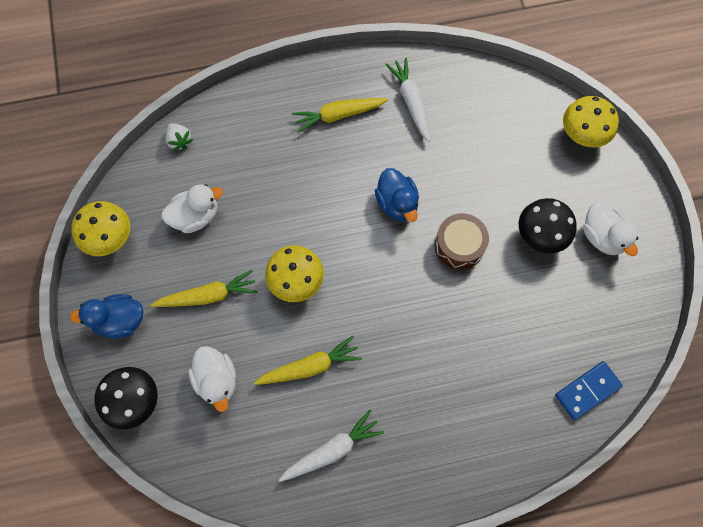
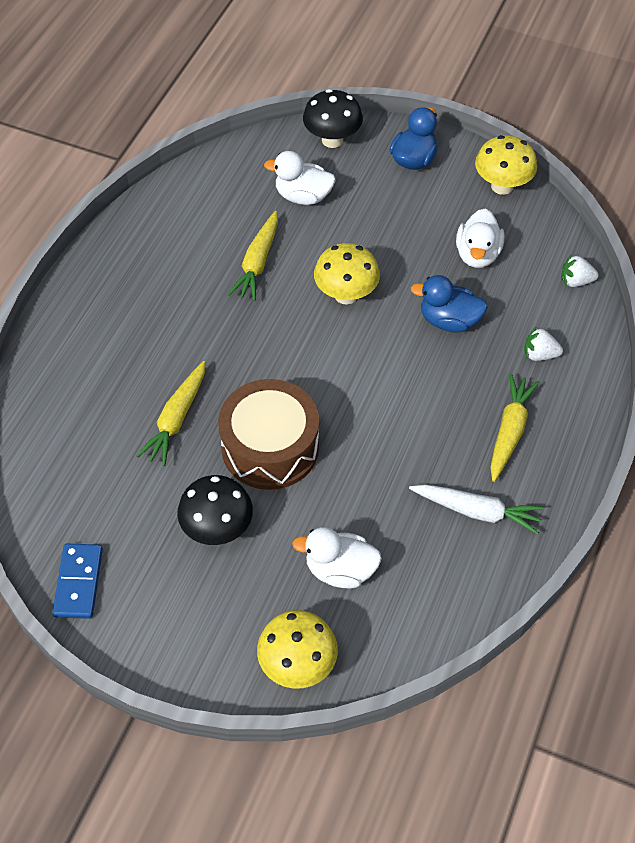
camera: 125 degrees right, 15 degrees down
(208, 296) = (387, 226): yellow carrot -> yellow carrot (176, 419)
(263, 130) = (539, 355): none -> white strawberry
(332, 450) = (174, 240): white carrot -> none
(397, 204) = (361, 422): blue duck -> blue duck (449, 321)
(459, 246) = (270, 447): brown drum -> brown drum, size x1.54
(587, 390) = (37, 458): blue domino -> blue domino (79, 582)
(602, 237) = (164, 590): white duck -> white duck (340, 570)

